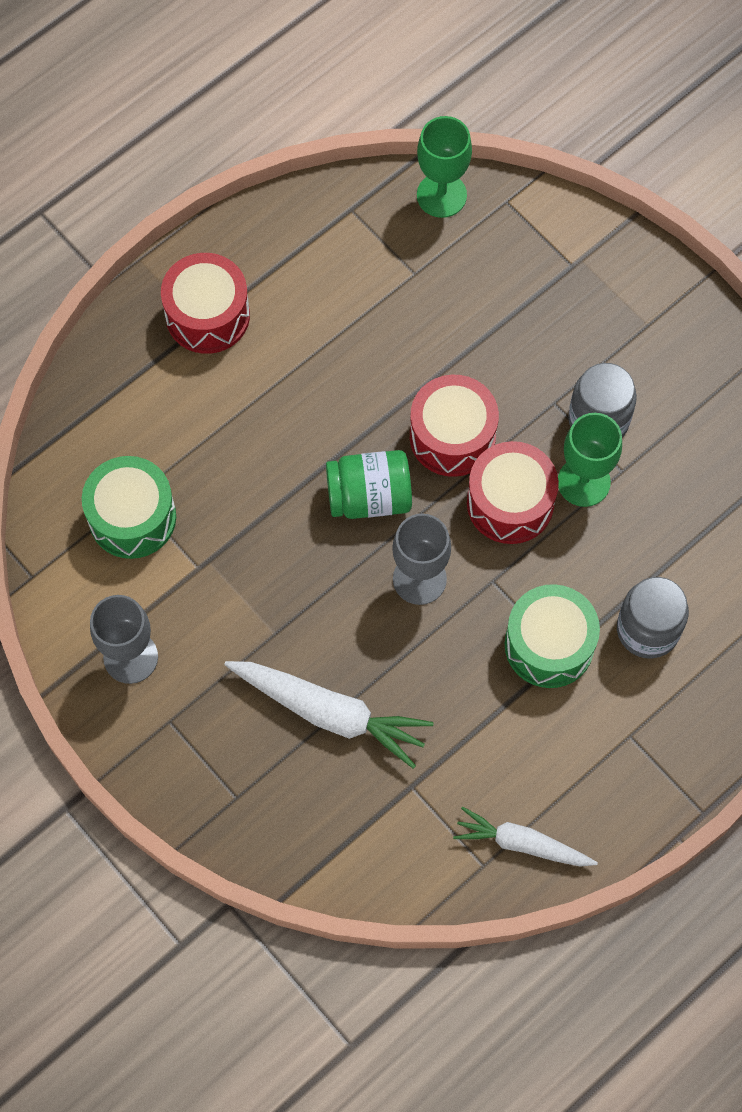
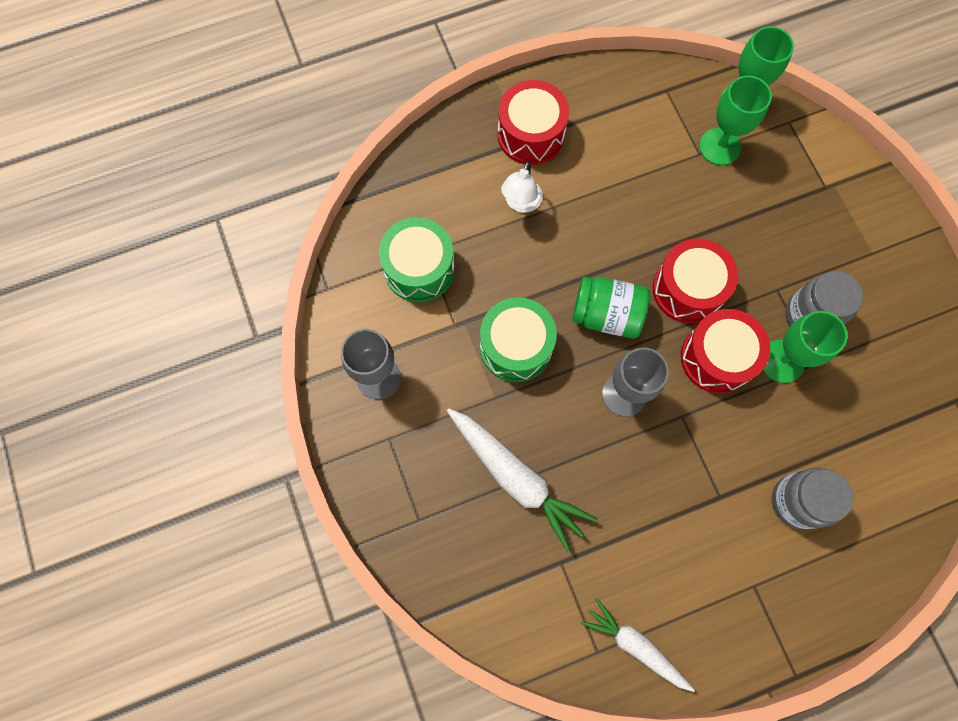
camera: 20 degrees right, 5 degrees up
(225, 401) = (521, 203): none -> white lamp
(435, 257) = (719, 146): none -> green goblet
(549, 645) = (711, 485): green drum -> green drum (516, 346)

